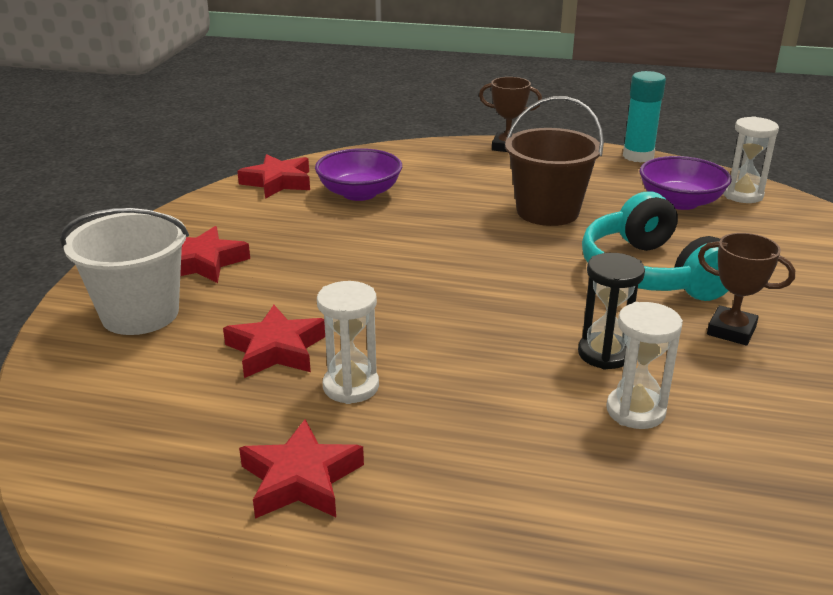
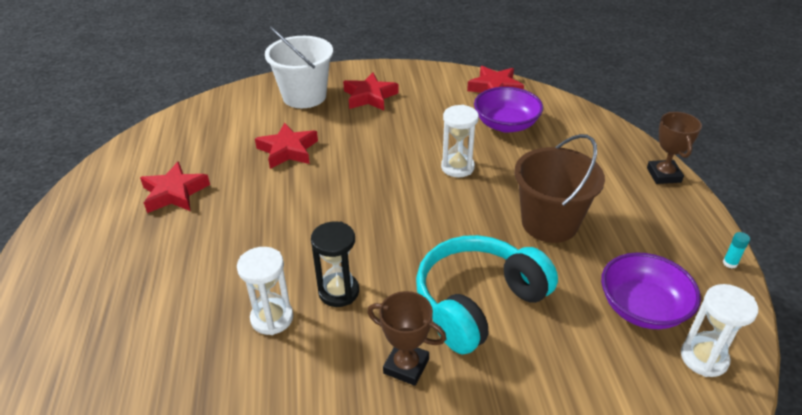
camera: 70 degrees right, 10 degrees up
(351, 386) = (260, 187): white hourglass -> white hourglass (457, 167)
(638, 156) = (730, 263): turquoise glue stick -> turquoise glue stick, size x0.41
(731, 331) = (406, 366): brown trophy -> brown trophy turned 75 degrees counterclockwise

